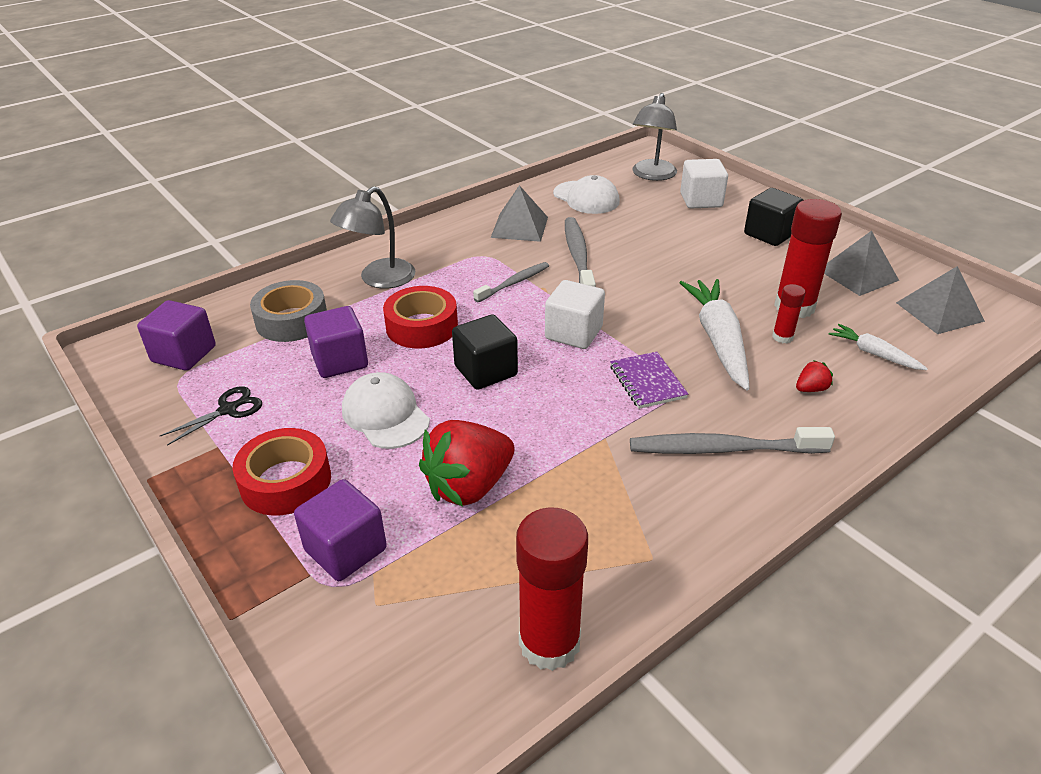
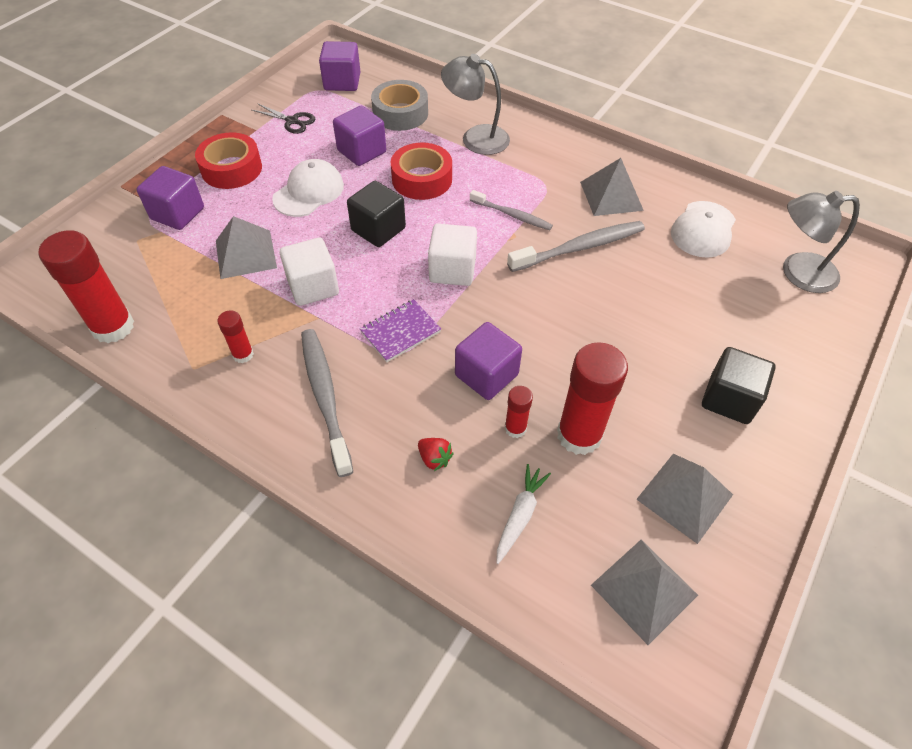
camera: 70 degrees right, 15 degrees up
(469, 486) = (246, 254): red strawberry -> grey pyramid
(643, 508) = (243, 354): none -> red glue stick
(701, 200) = (768, 325): white cube -> white cube (313, 287)
(718, 340) = (486, 375): white carrot -> purple cube

